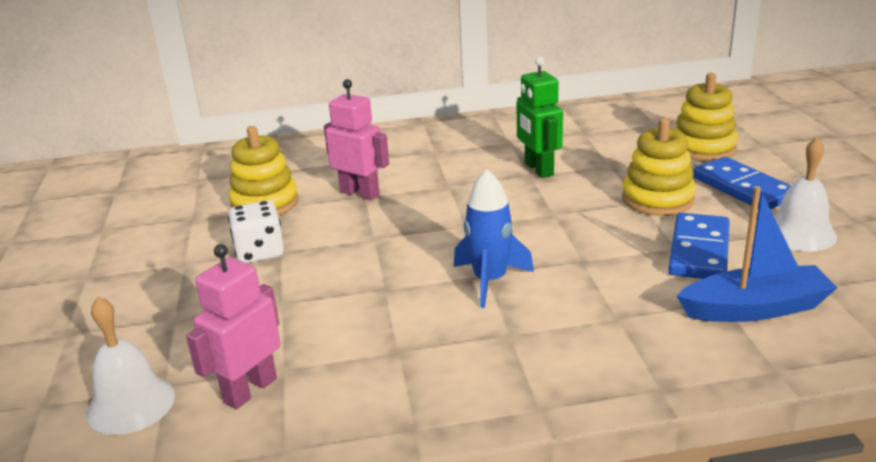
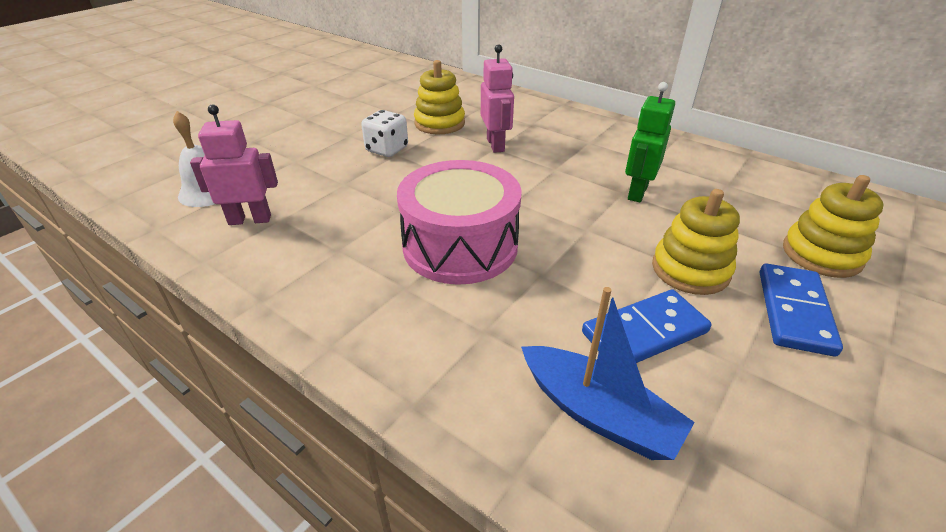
camera: 45 degrees right, 10 degrees up
(490, 281) = (460, 246): blue rocket -> pink drum
(799, 233) = (775, 388): white bell -> none

